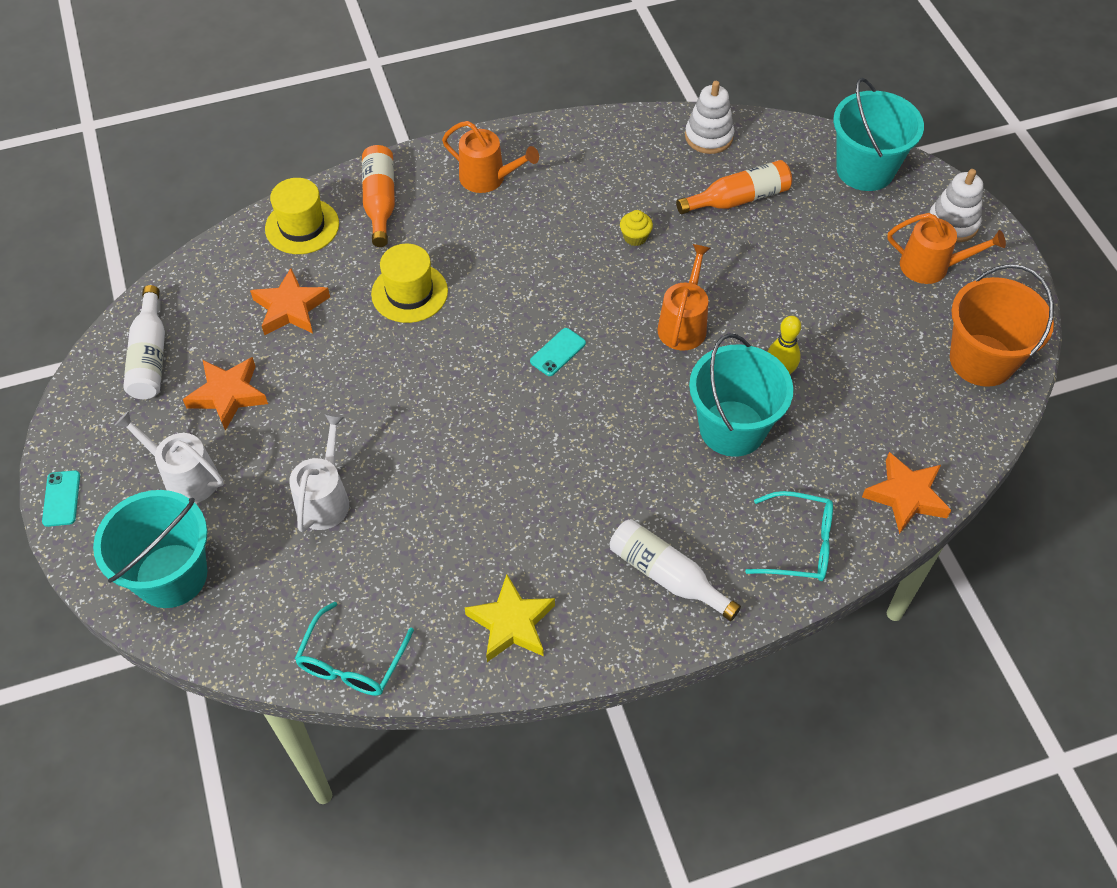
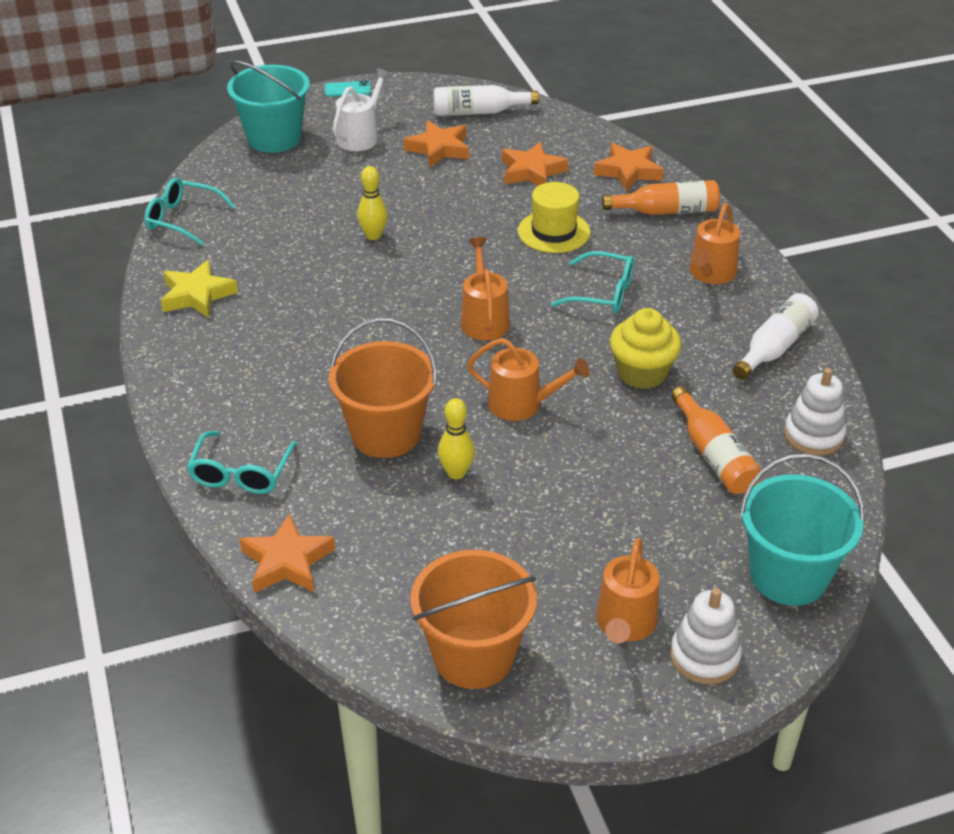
camera: 90 degrees right, 15 degrees down
(302, 226) = (628, 171): yellow hat -> orange star
(325, 499) = (332, 199): white watering can -> none
(404, 453) = (373, 235): none -> yellow bowling pin
(516, 258) = (603, 293): none -> turquoise glasses
(558, 352) = (484, 319): turquoise phone -> orange watering can
(635, 237) = (642, 373): yellow cupcake -> yellow cupcake, size x1.94
(666, 575) = (224, 383): white bottle -> white bottle (775, 347)
(732, 428) = (386, 434): turquoise bucket -> orange bucket

